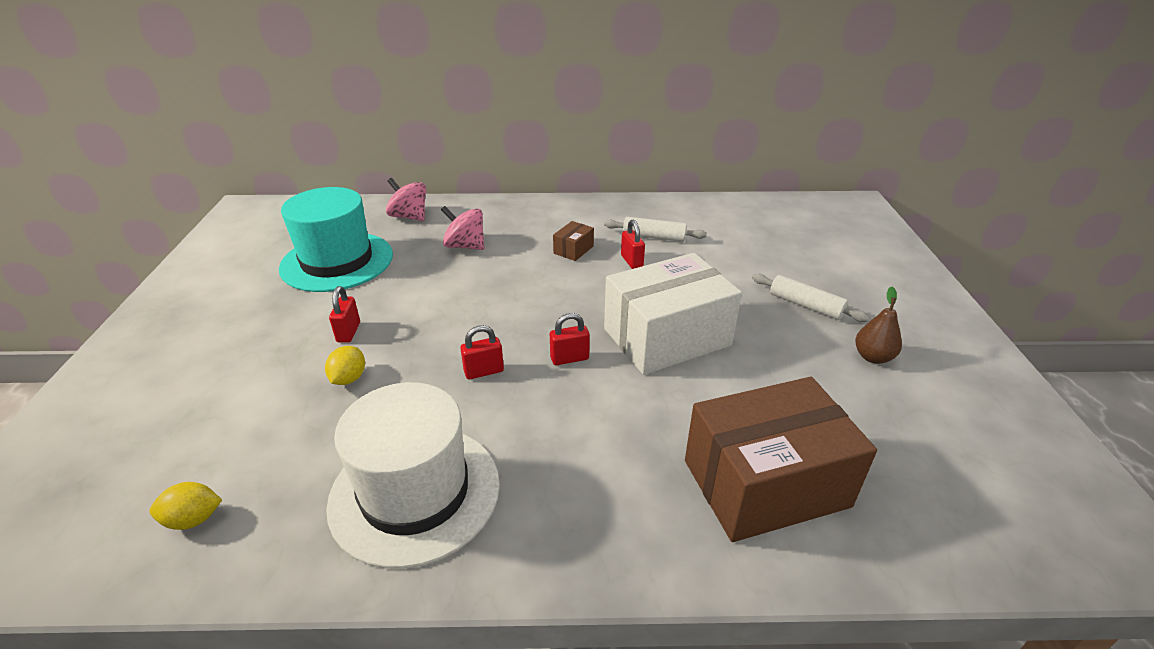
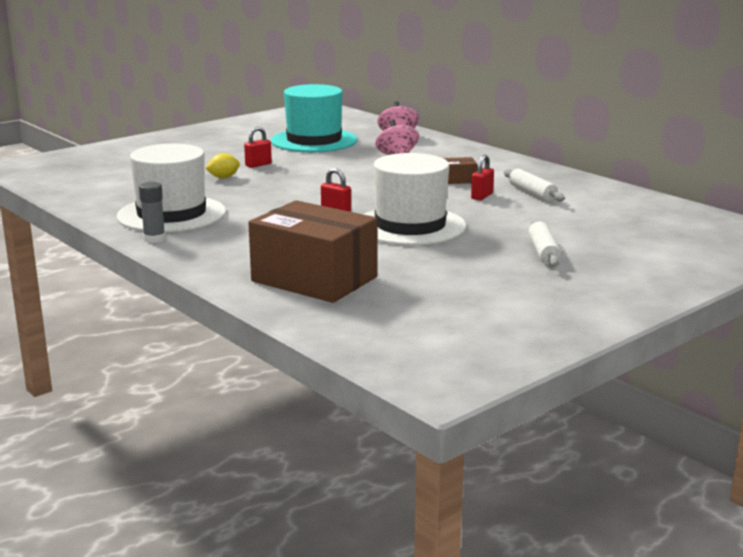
camera: 50 degrees right, 15 degrees down
(193, 519) = (93, 188): yellow lemon -> none
(484, 371) = (284, 198): red padlock -> none
(487, 560) = (154, 239): none -> grey glue stick
(667, 337) = (410, 226): white box -> white hat
(873, 357) = (517, 283): brown pear -> none

